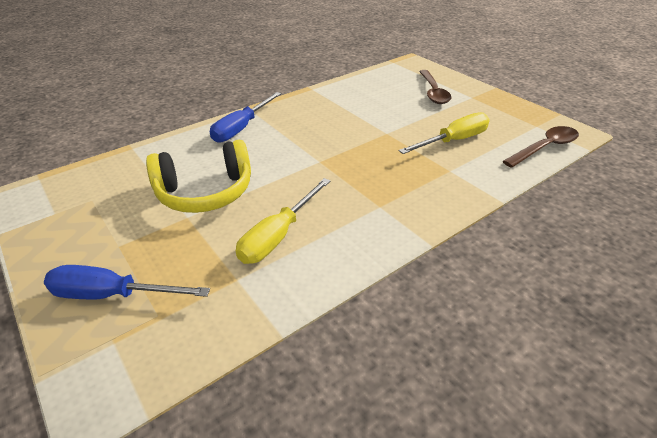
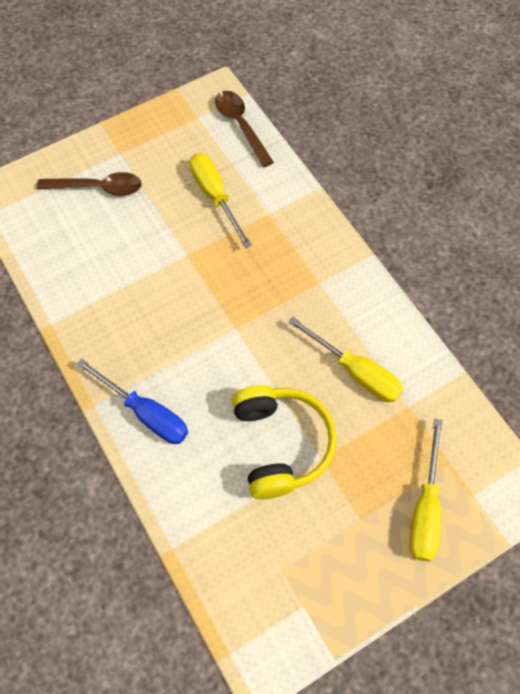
camera: 85 degrees left, 25 degrees up
(112, 295) = (425, 508): blue screwdriver -> yellow screwdriver

